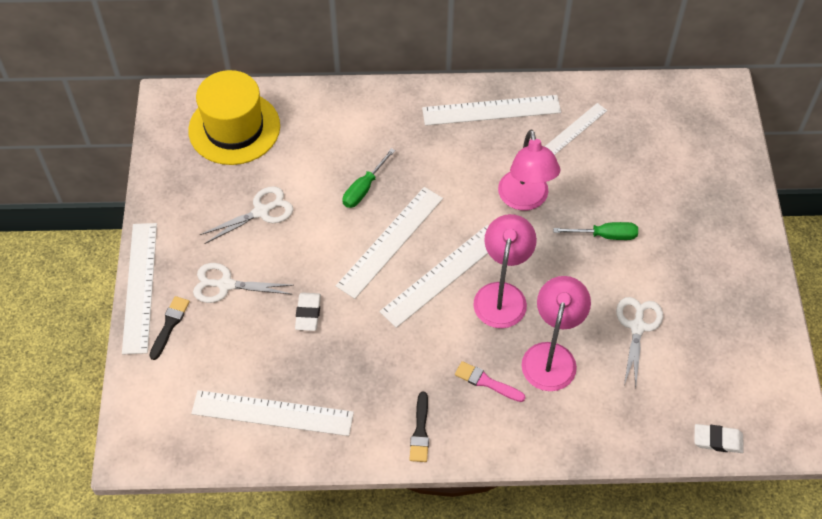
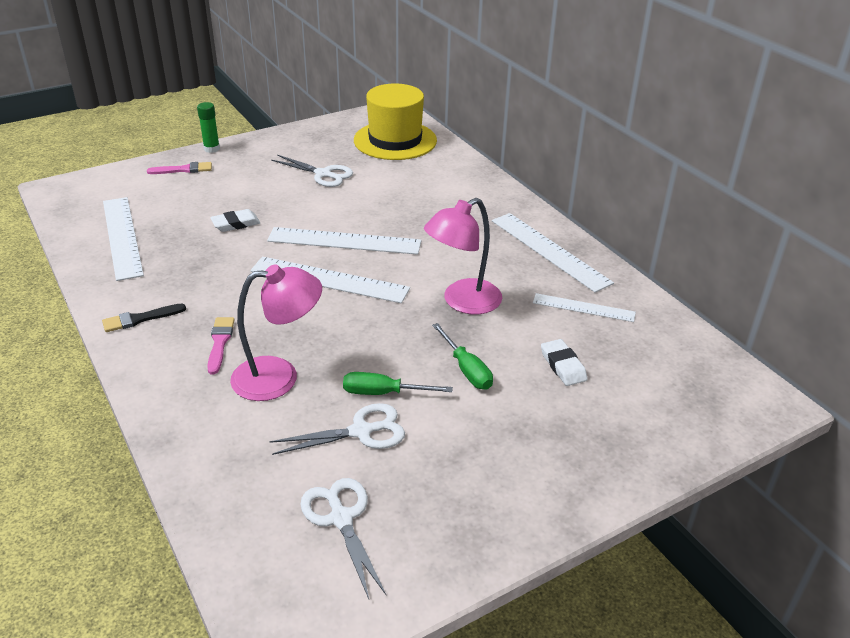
camera: 60 degrees right, 20 degrees down
(140, 287) = (212, 149): white ruler -> green glue stick
(169, 325) = (183, 169): black brush -> pink brush
(226, 285) = (238, 180): white scissors -> white scissors (341, 518)
(364, 188) = (390, 212): green screwdriver -> green screwdriver (383, 393)
(502, 295) = (333, 321): pink lamp -> none
(717, 440) = (237, 556): white eraser -> white eraser (563, 366)

